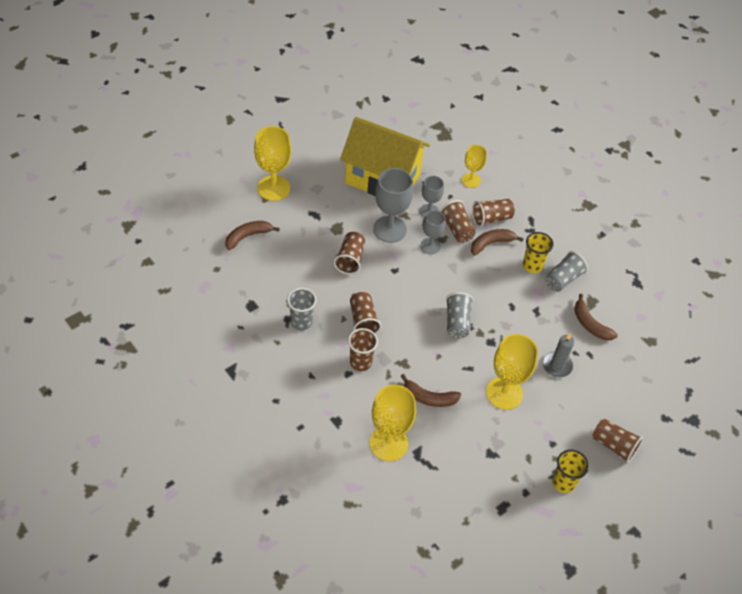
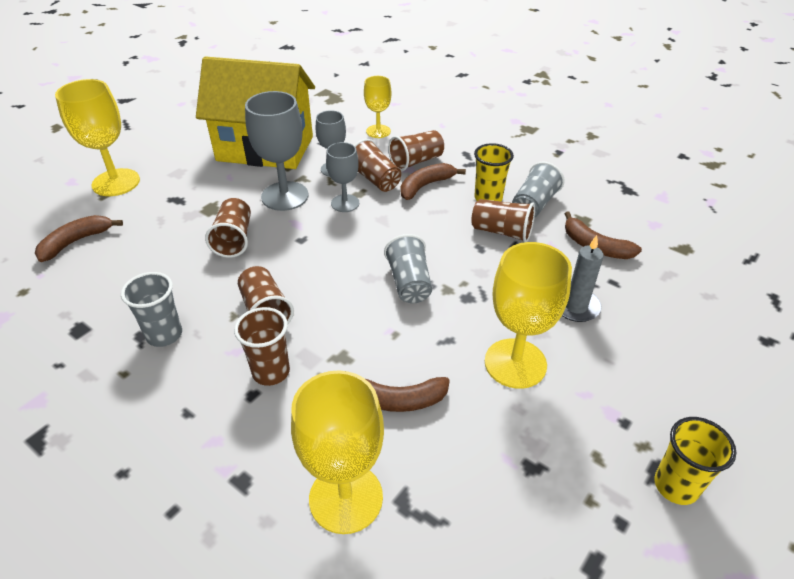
camera: 10 degrees left, 10 degrees down
(614, 445) = (719, 400): brown cup -> brown cup (501, 232)

